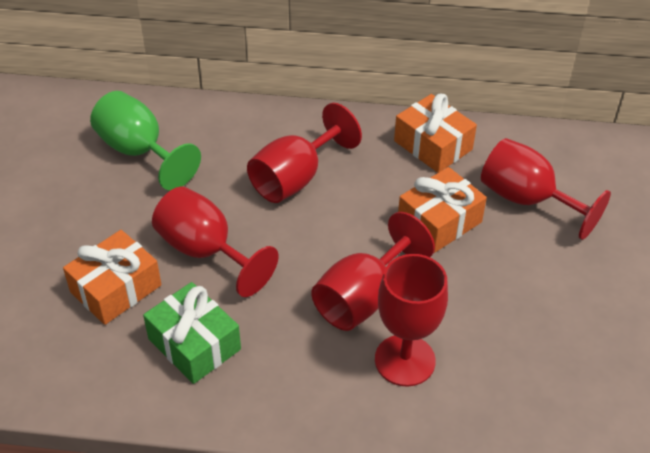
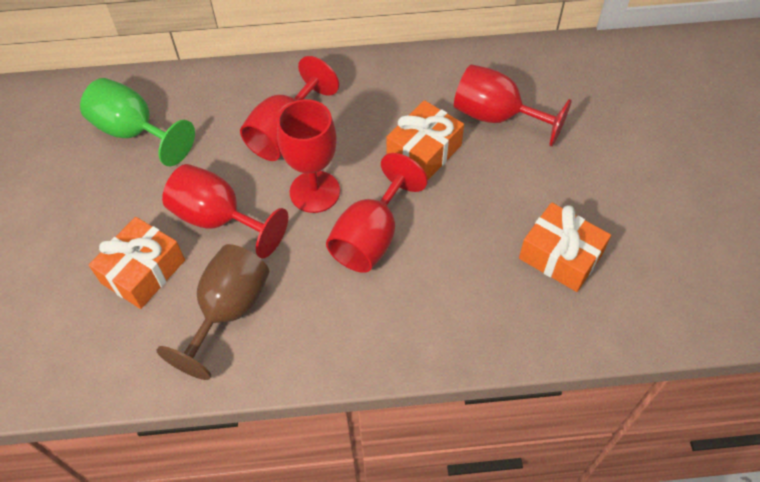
camera: 10 degrees left, 10 degrees up
(194, 344) = (228, 311): green gift -> brown goblet
(405, 360) = (420, 289): red goblet -> red goblet (315, 192)
(433, 145) = (403, 79): orange gift -> orange gift (560, 256)

